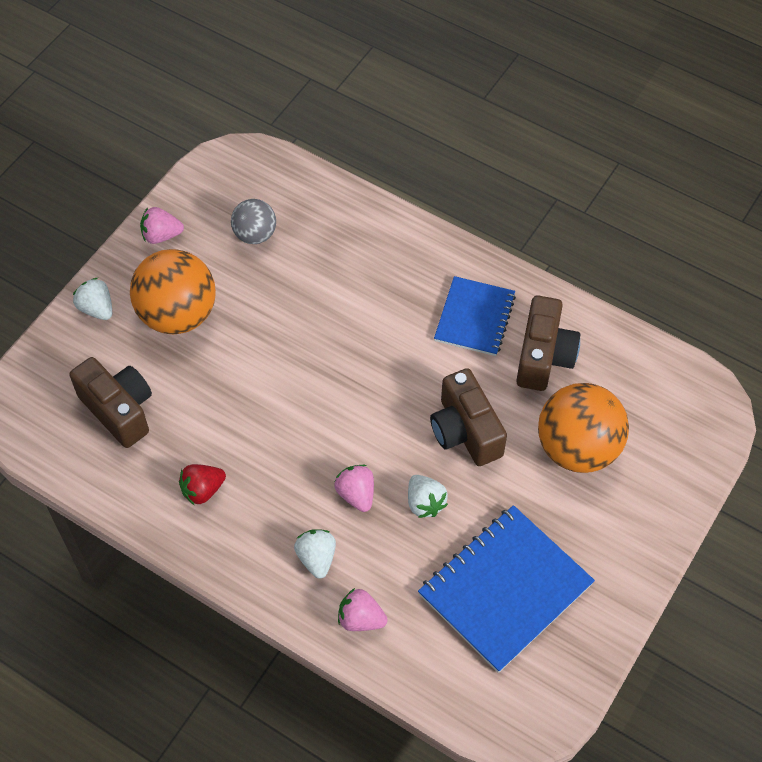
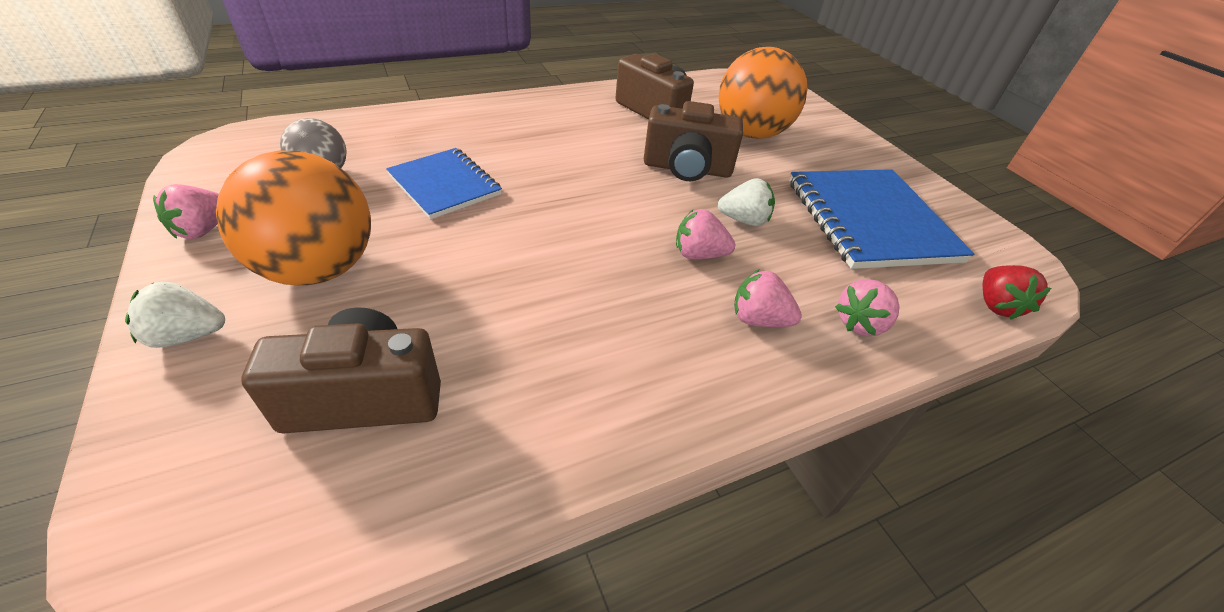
camera: 60 degrees left, 15 degrees down
(202, 490) = (581, 372): red strawberry -> red strawberry (996, 305)
(316, 558) = (758, 319): white strawberry -> pink strawberry
(474, 318) = (582, 119): blue notebook -> blue notebook (444, 185)

